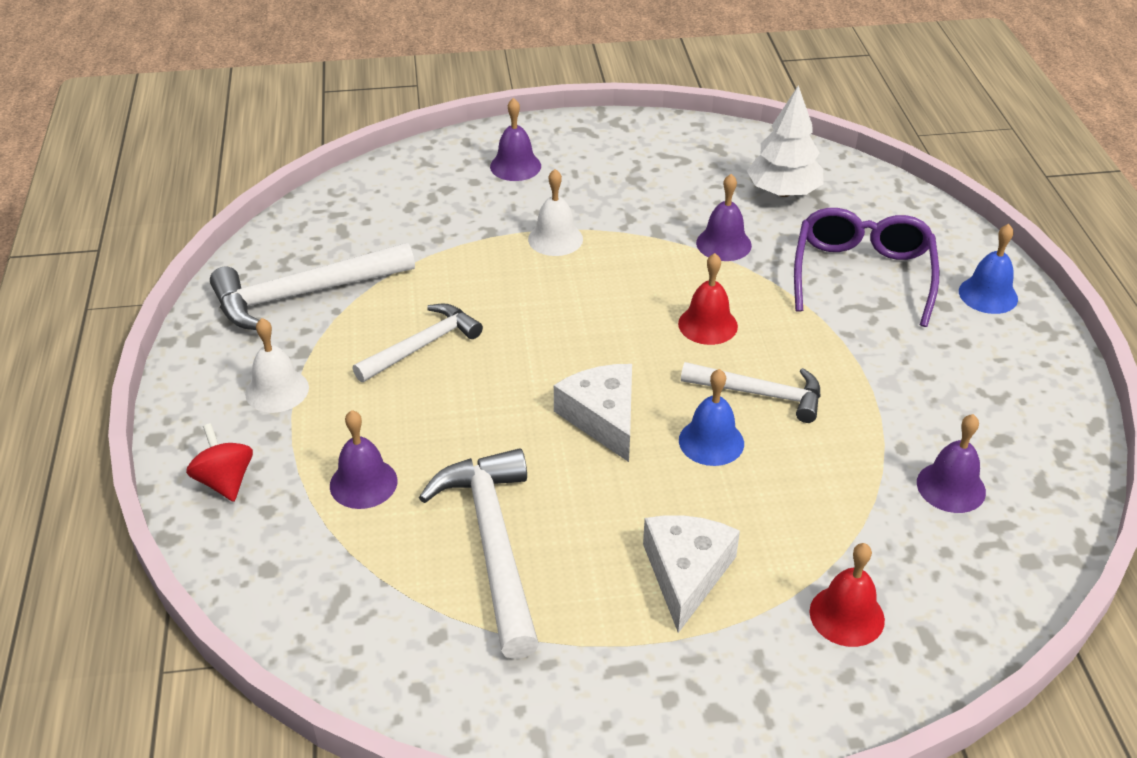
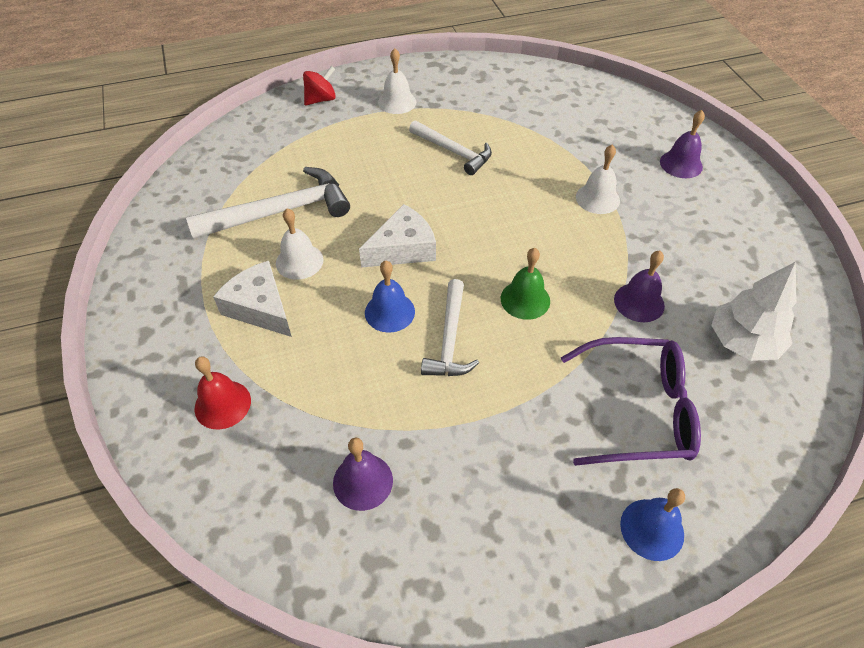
camera: 80 degrees right, 10 degrees up
(303, 294) = (487, 94): white hammer -> none
(363, 483) = (326, 150): purple bell -> none
(604, 526) = (299, 261): none -> white bell
(686, 573) = (260, 308): white cheese -> white cheese turned 135 degrees counterclockwise
(707, 325) = (525, 299): red bell -> green bell

